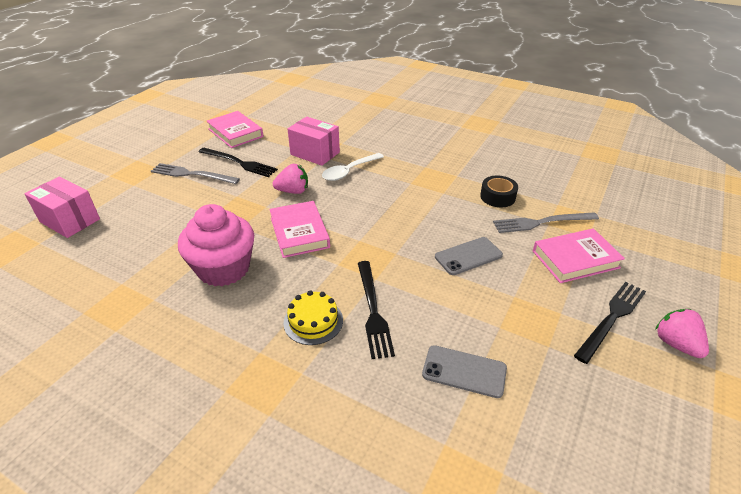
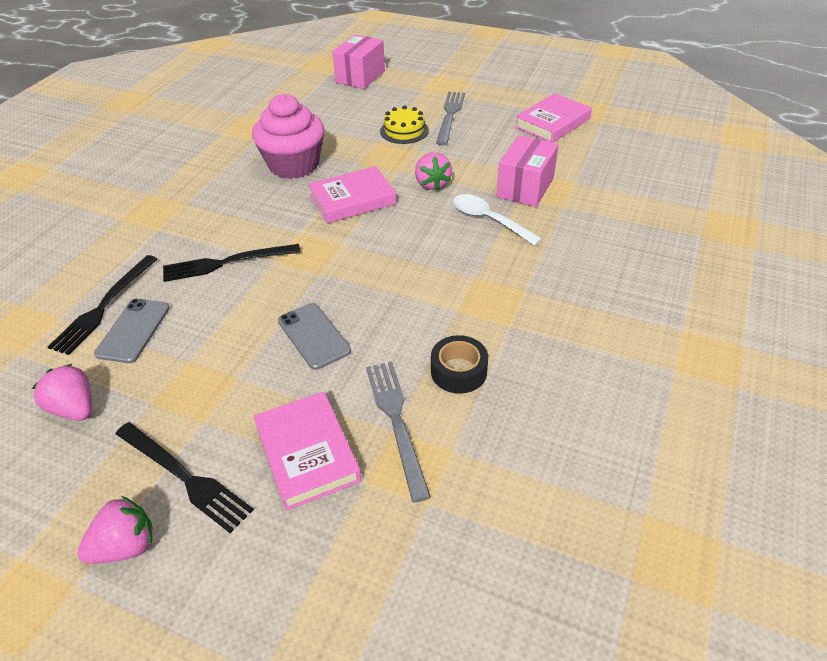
camera: 85 degrees right, 5 degrees up
(239, 163) = (483, 138): black fork -> black fork (104, 306)
(313, 321) = (217, 227): yellow cake -> yellow cake (404, 131)
(564, 402) = (74, 408): none -> pink strawberry

